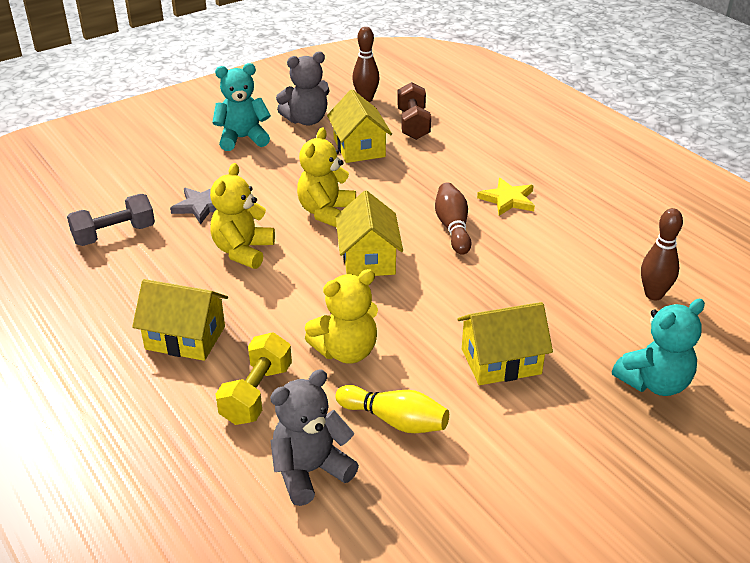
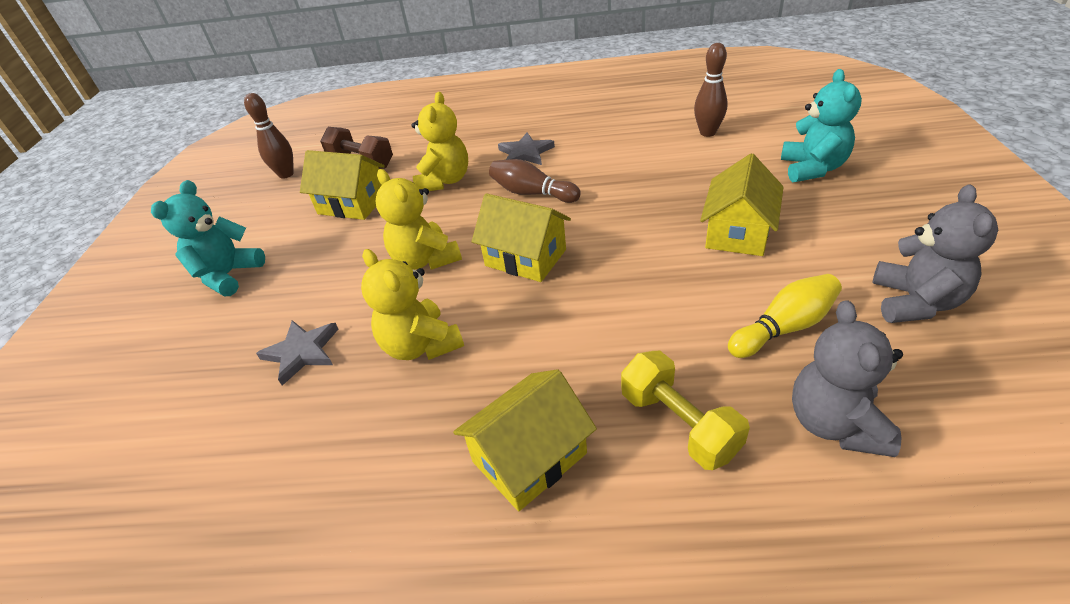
camera: 50 degrees left, 5 degrees up
(114, 235) = (256, 461): grey dumbbell -> none
(306, 120) = (263, 220): grey teddy bear -> grey teddy bear (915, 302)
(346, 351) = (656, 324): yellow teddy bear -> yellow teddy bear (444, 181)
(508, 200) = (525, 153): yellow star -> grey star

